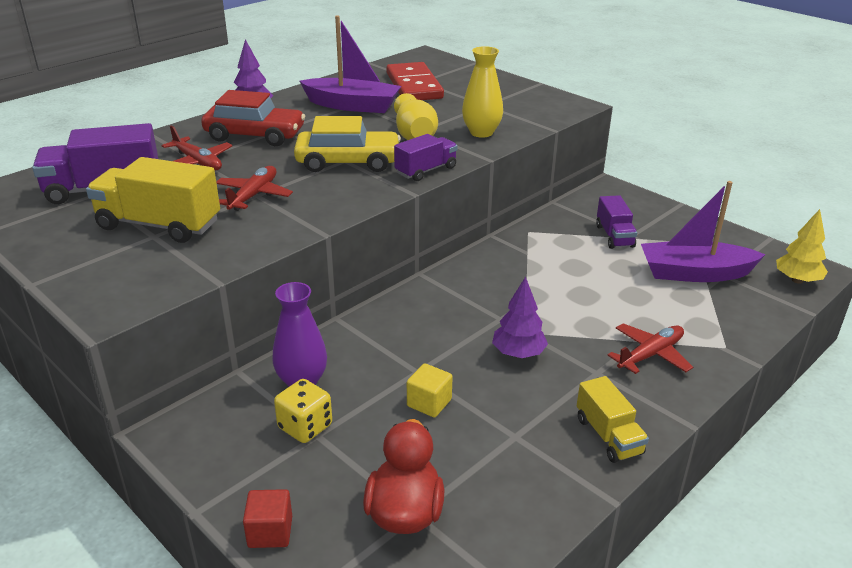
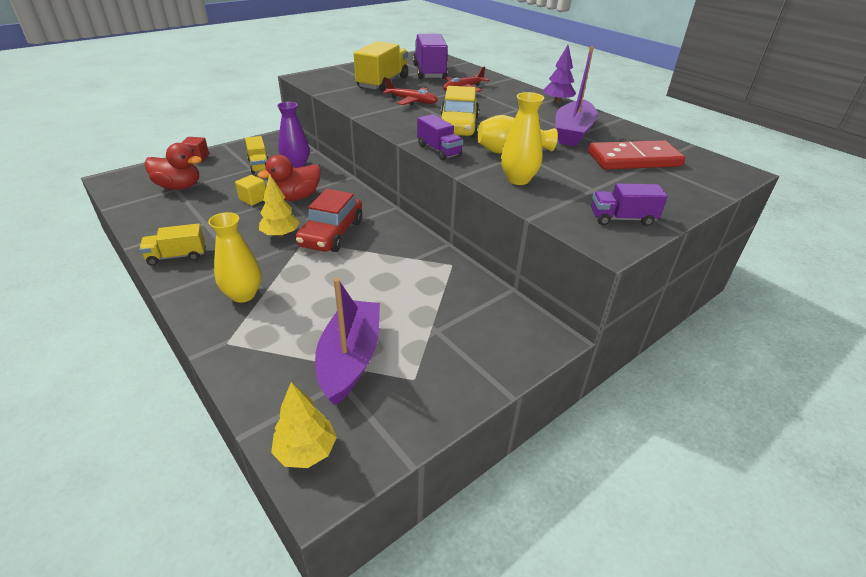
camera: 95 degrees right, 5 degrees up
(255, 135) = (507, 102): red car -> red car (331, 233)
(305, 427) = (259, 166): yellow dice -> yellow truck
(413, 360) = (296, 197): none -> red duck
(518, 353) = (280, 235): purple tree -> yellow tree
(614, 236) = (436, 317): purple truck -> purple truck (622, 219)
(650, 355) = (243, 294): red plane -> yellow vase

